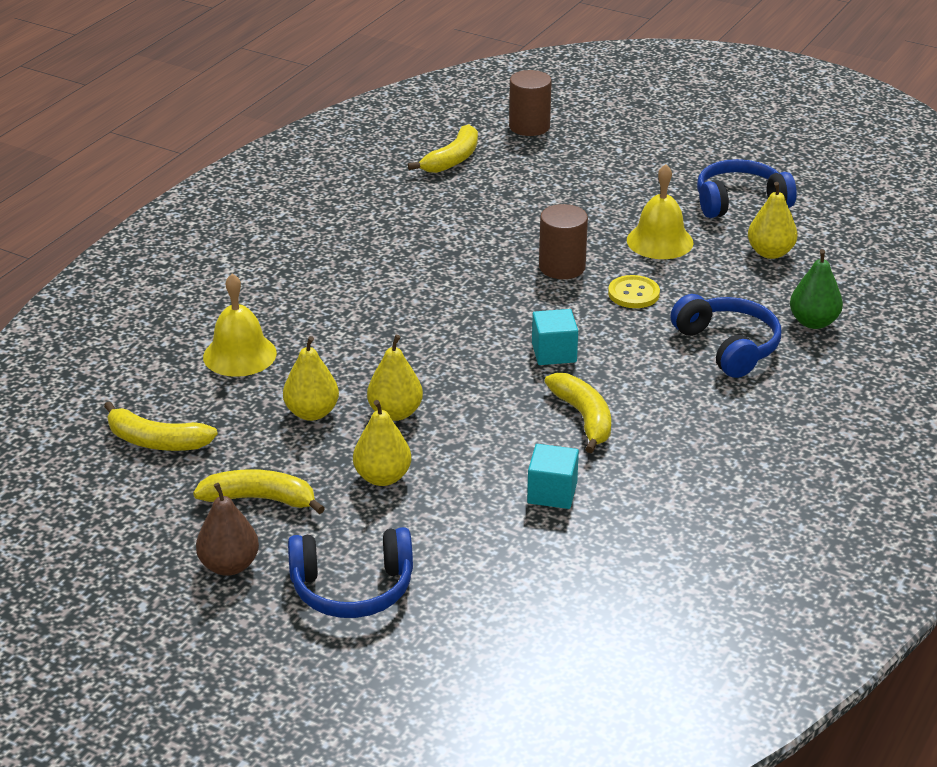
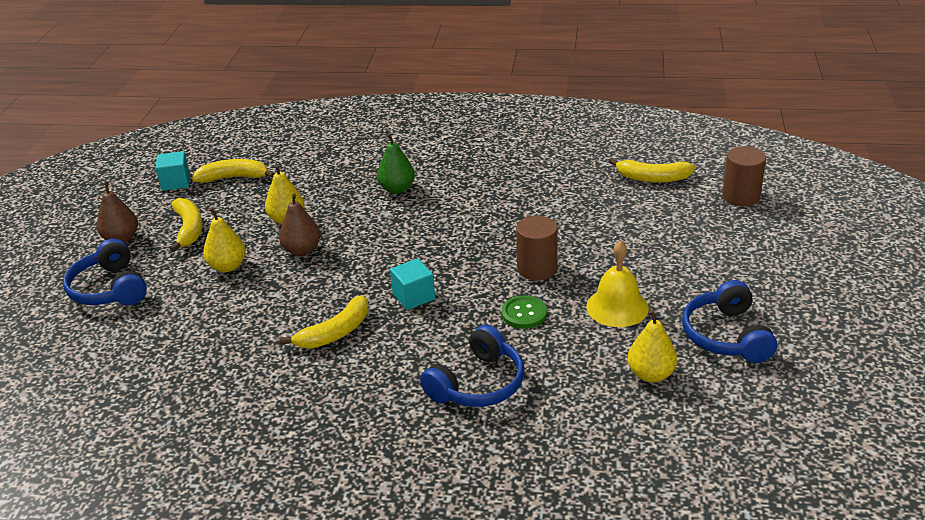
camera: 70 degrees right, 0 degrees up
(156, 441) = (234, 178): yellow banana -> yellow banana turned 90 degrees clockwise
(239, 355) = (338, 175): yellow bell -> none
(395, 413) = (302, 250): yellow pear -> brown pear
(552, 493) = (236, 342): turquoise cube -> turquoise cube (175, 182)
(633, 294) = (524, 313): yellow button -> green button
(740, 202) = (726, 336): blue headphones -> blue headphones turned 150 degrees counterclockwise
(813, 322) = (551, 427): green pear -> green pear (397, 189)

